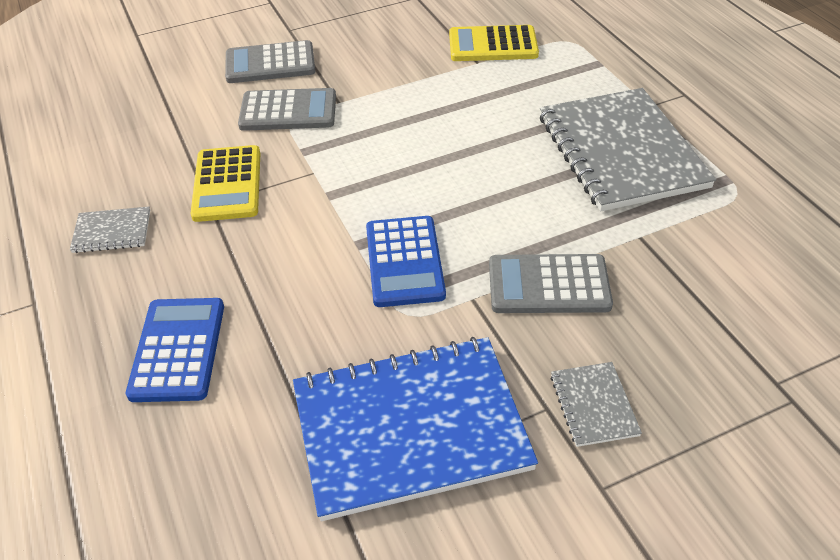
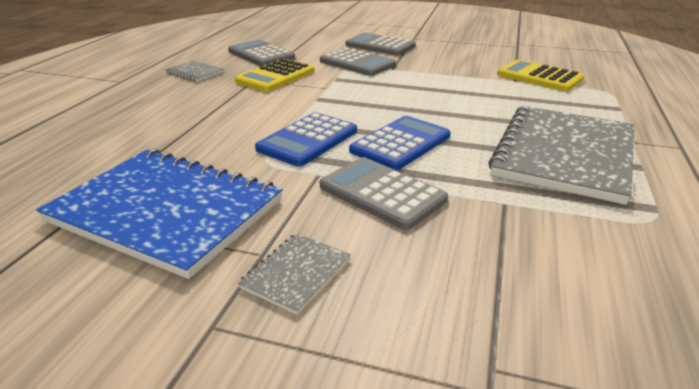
camera: 40 degrees right, 15 degrees down
(146, 153) = (261, 54): none -> grey calculator
(178, 350) = (135, 120): blue calculator -> blue calculator (401, 144)

